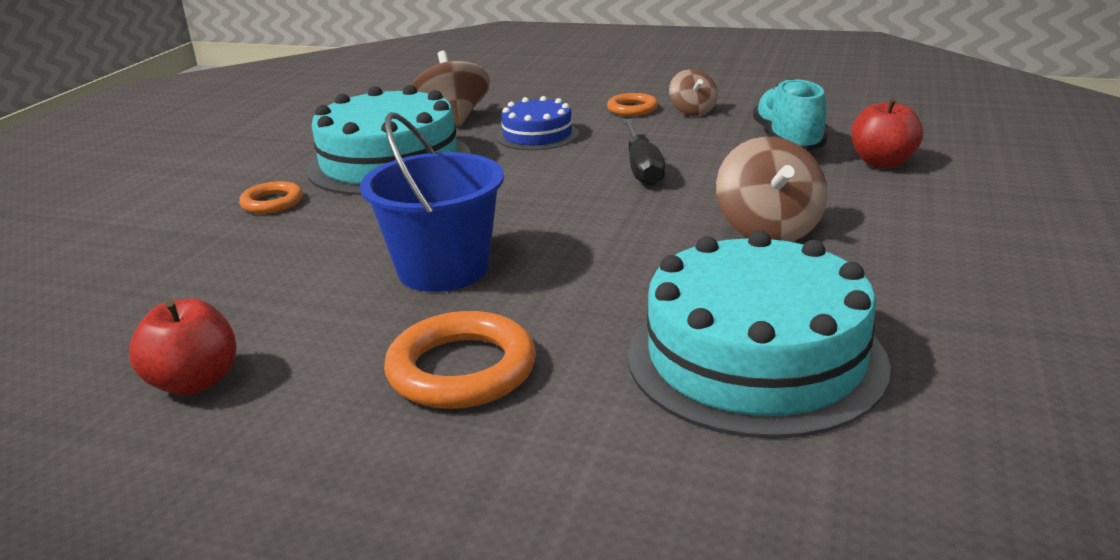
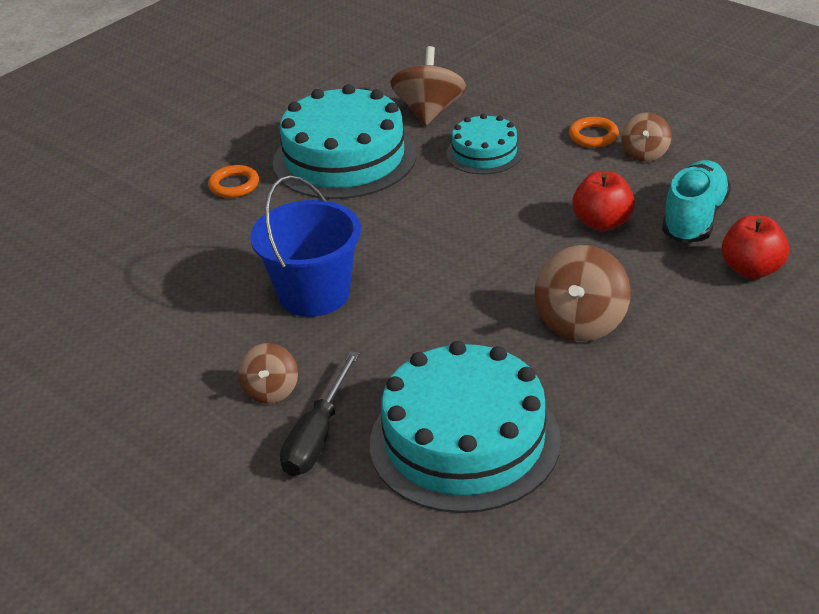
camera: 25 degrees right, 10 degrees up
(194, 382) = (110, 351): red apple -> red apple (602, 223)
(461, 369) = (271, 391): orange ring -> brown spinning top
(537, 135) = (484, 153): blue cake -> turquoise cake
(642, 167) = (540, 220): black screwdriver -> black screwdriver (317, 436)

